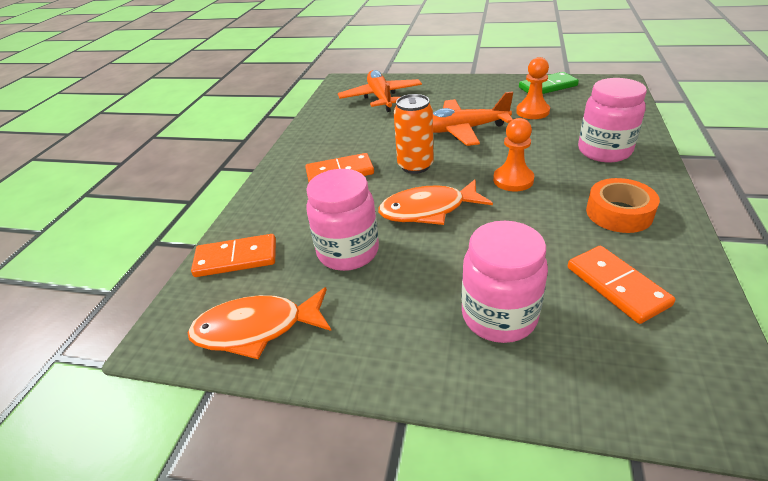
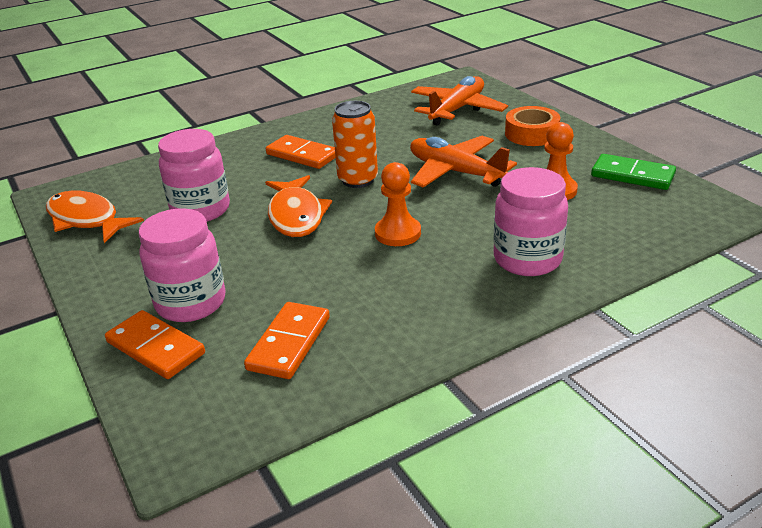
camera: 45 degrees right, 5 degrees down
(236, 258) = (147, 175): orange domino -> orange domino (156, 348)
(428, 210) = (296, 215): orange fish -> orange fish turned 135 degrees counterclockwise
(619, 213) = (411, 307): orange tape -> orange tape (531, 134)

